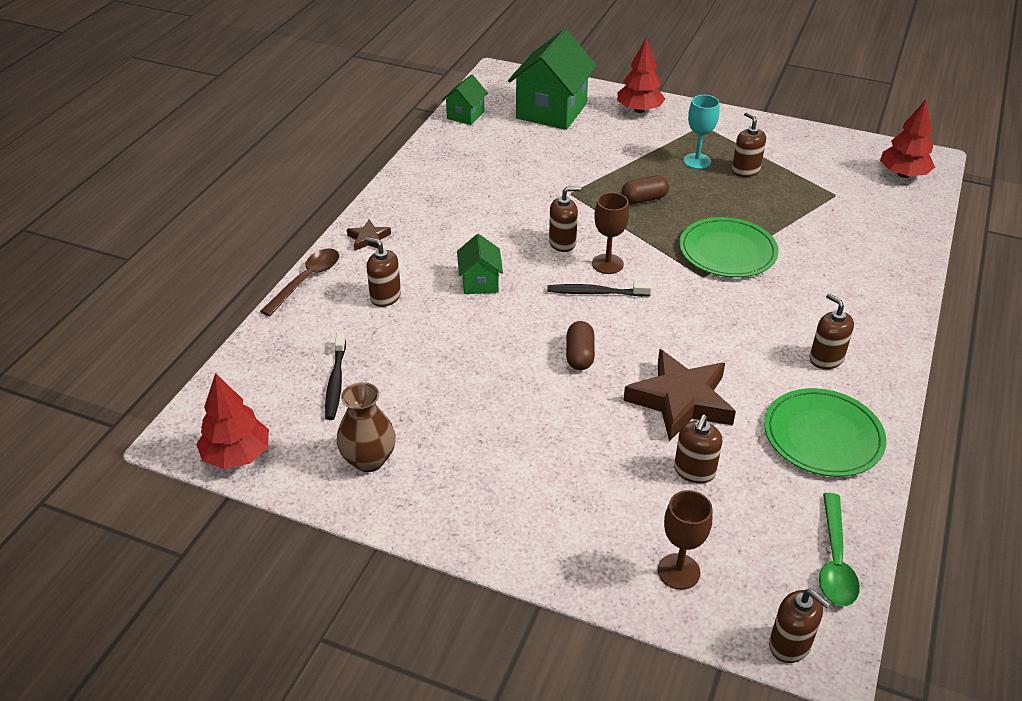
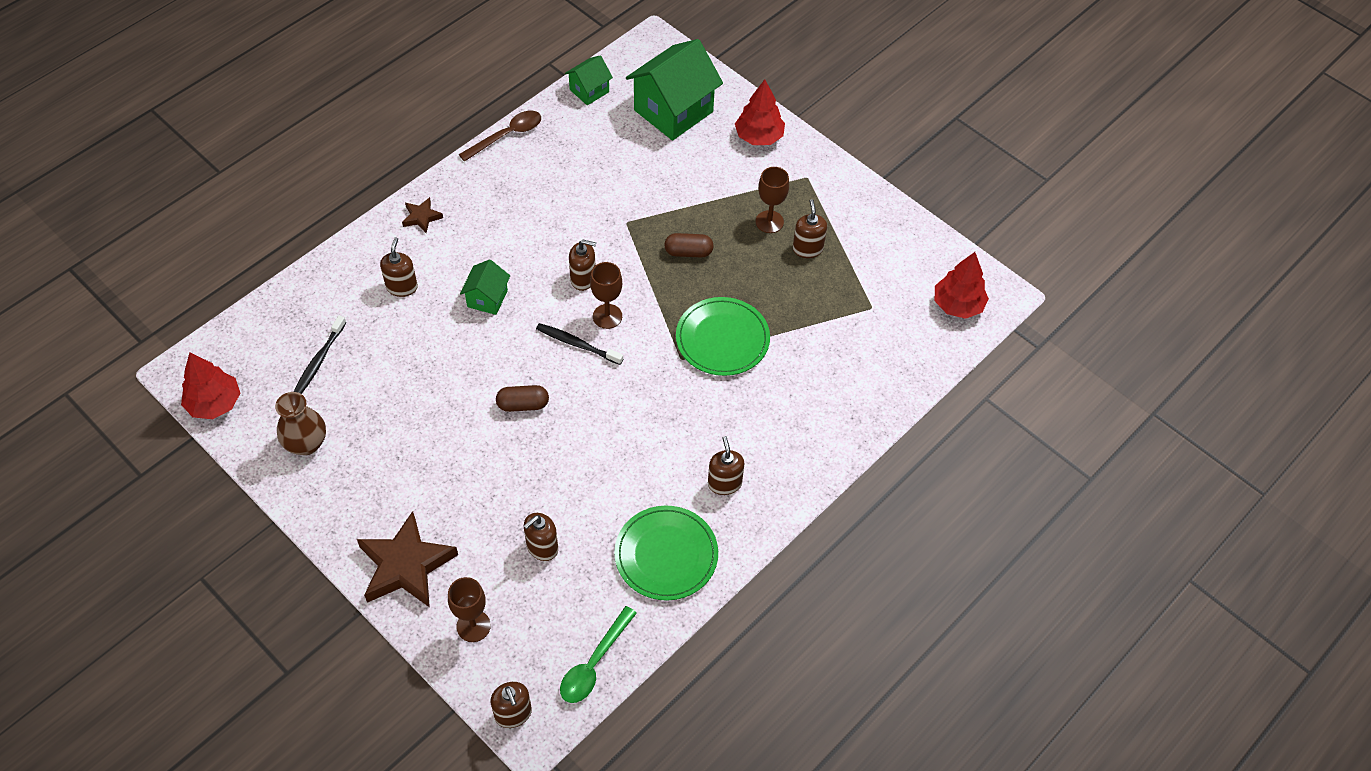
camera: 20 degrees right, 15 degrees up
(307, 280) = (348, 246): brown spoon -> brown spoon (507, 135)
(385, 297) = (402, 287): brown soap dispenser -> brown soap dispenser turned 45 degrees clockwise
(579, 355) = (523, 404): brown capsule -> brown capsule turned 60 degrees clockwise
(680, 400) = (575, 479): brown star -> brown star (406, 565)
(697, 161) = (769, 222): turquoise goblet -> brown goblet

